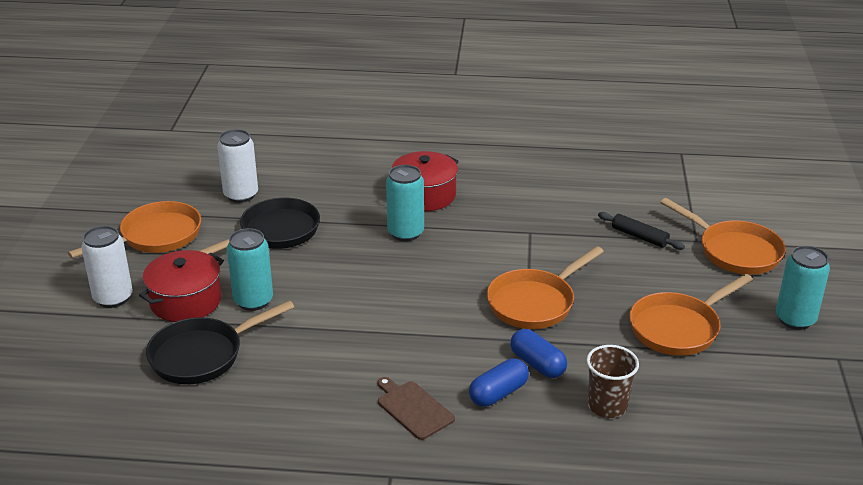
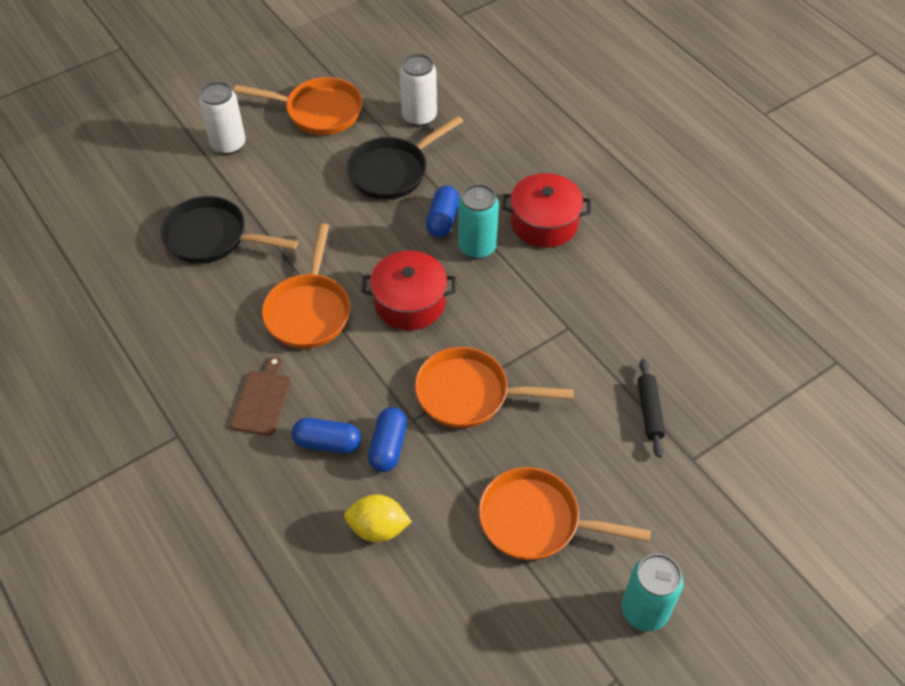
camera: 50 degrees right, 20 degrees up
(185, 301) = (262, 184): red pot -> red pot (410, 302)
(253, 301) = (298, 219): turquoise can -> none
(275, 233) = (392, 171): black pan -> black pan turned 135 degrees clockwise
(357, 234) = (443, 220): none -> blue capsule
(607, 406) = (378, 528): brown cup -> yellow lemon
(735, 251) = (707, 501): orange pan -> orange pan (309, 311)

